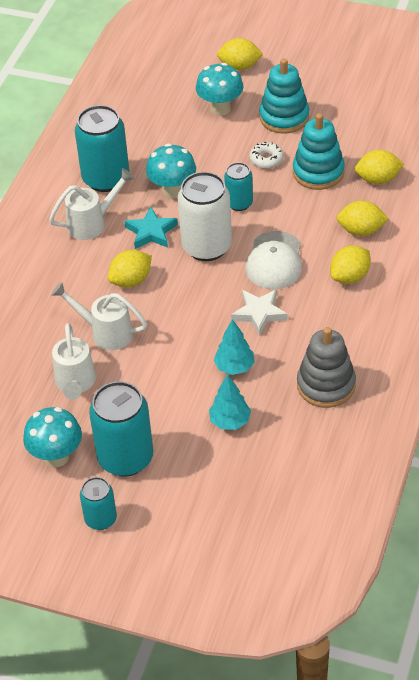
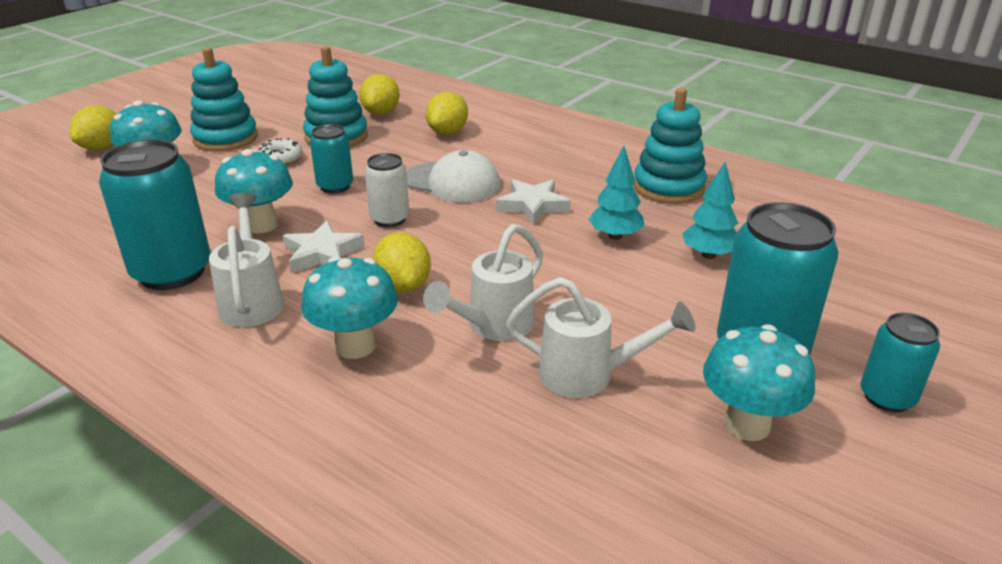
camera: 75 degrees left, 15 degrees down
(67, 281) = (355, 346): none -> turquoise mushroom
(151, 232) = (322, 254): turquoise star -> white star
(206, 247) = (389, 219): white can -> white can, size x0.56
(326, 385) = (668, 187): grey stacking toy -> turquoise stacking toy
(350, 277) = (511, 148): yellow lemon -> none

